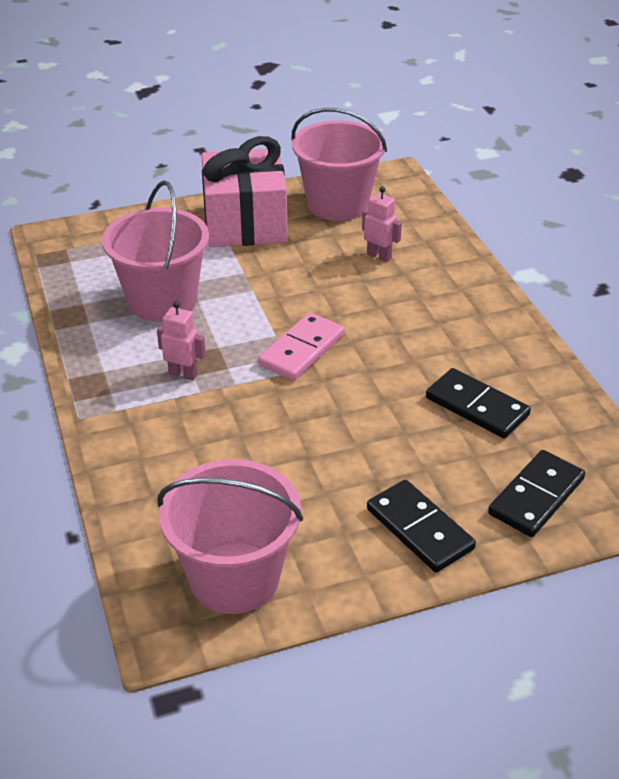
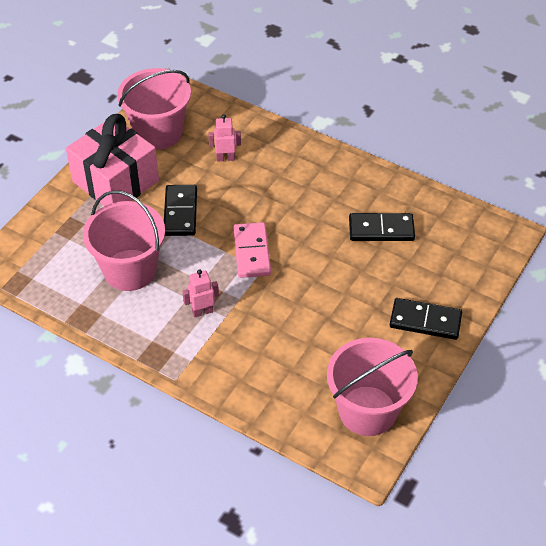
camera: 40 degrees left, 10 degrees up
(536, 496) = (459, 265): black domino -> black domino (180, 212)

